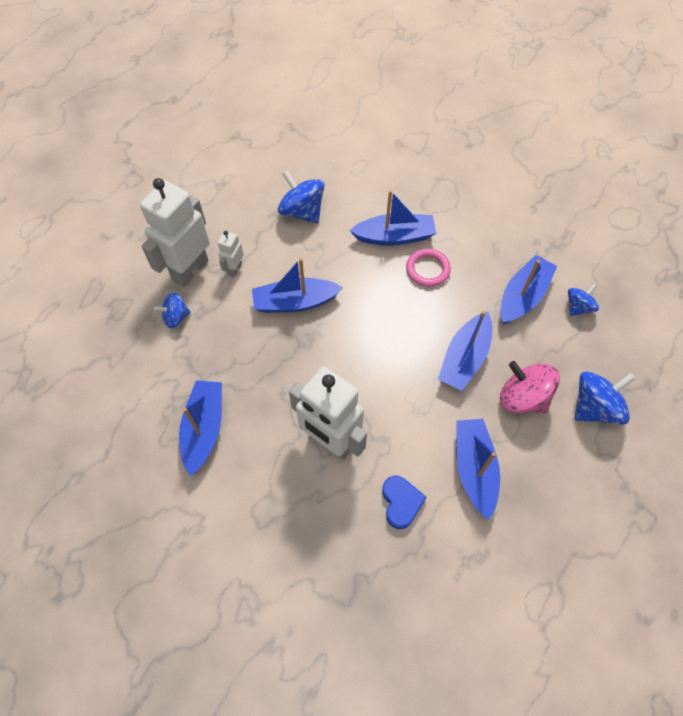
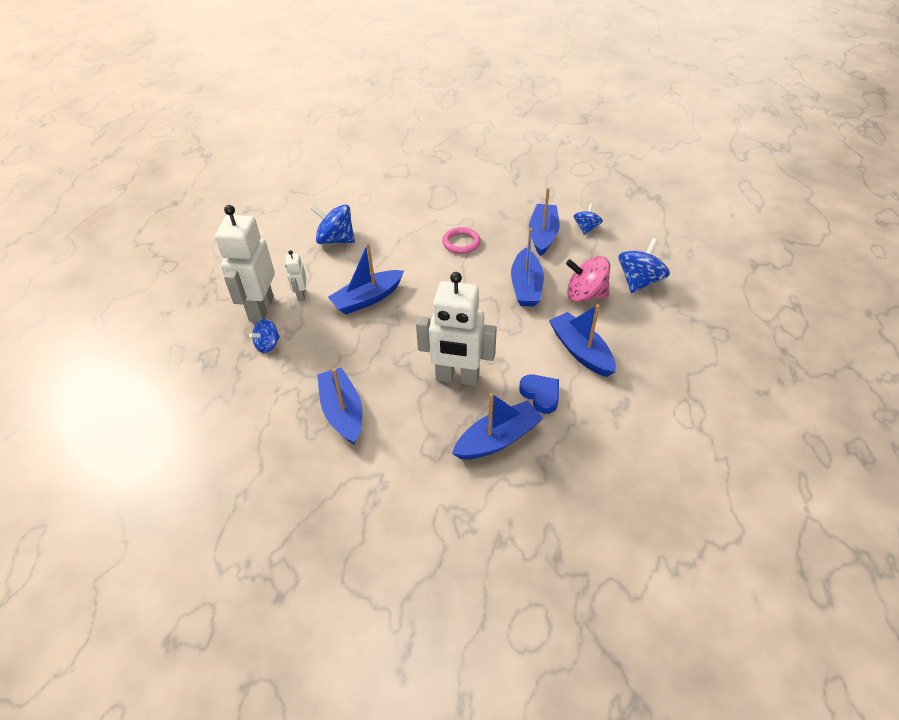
camera: 25 degrees left, 15 degrees down
(394, 236) = (422, 231): blue boat -> blue boat (498, 439)

